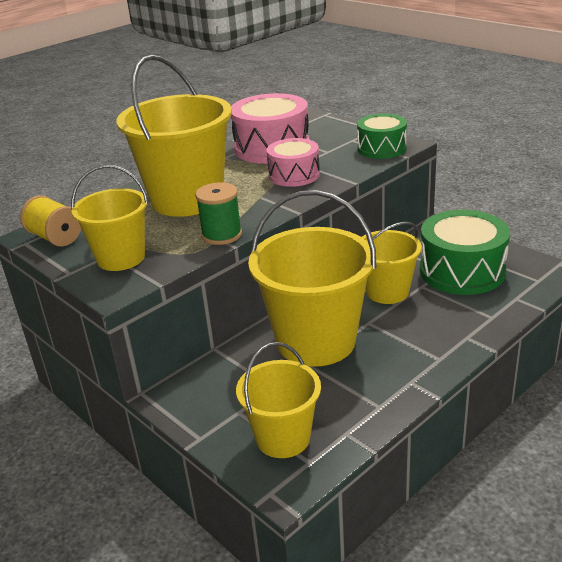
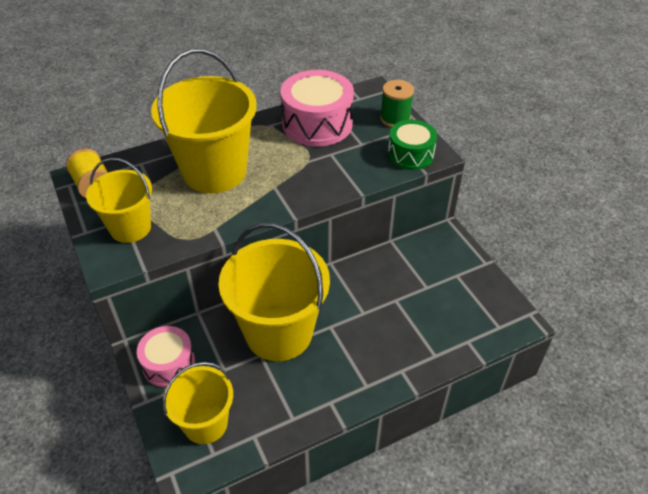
camera: 15 degrees right, 15 degrees up
(221, 235) = (219, 226): green spool -> green spool (395, 118)
(294, 175) = (316, 167): pink drum -> pink drum (169, 364)
(387, 291) = (364, 297): yellow bucket -> none
(462, 271) = (439, 294): green drum -> none

